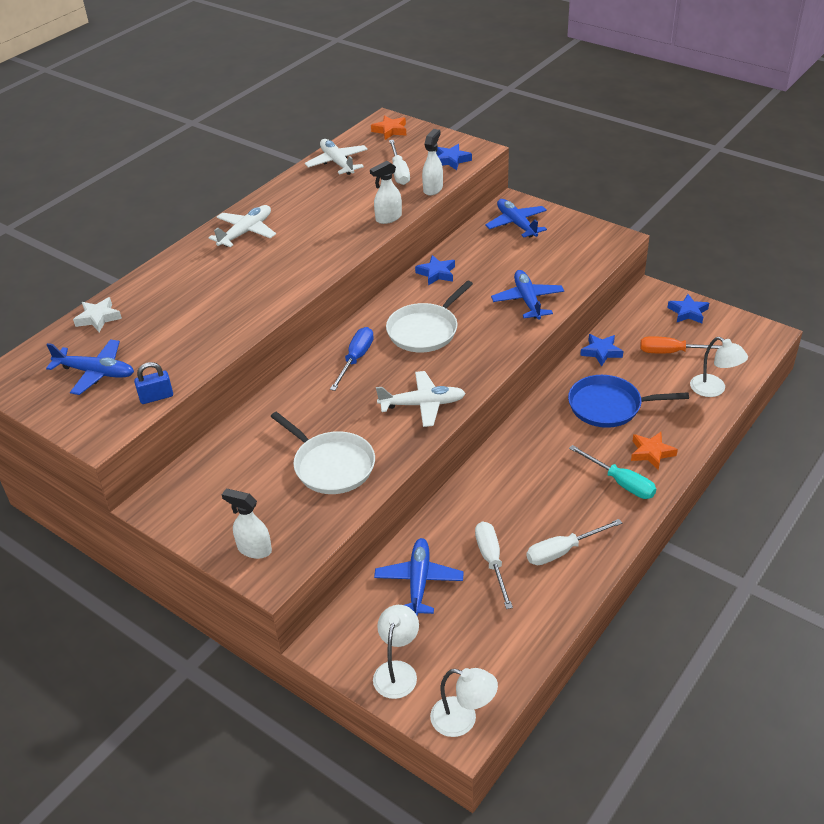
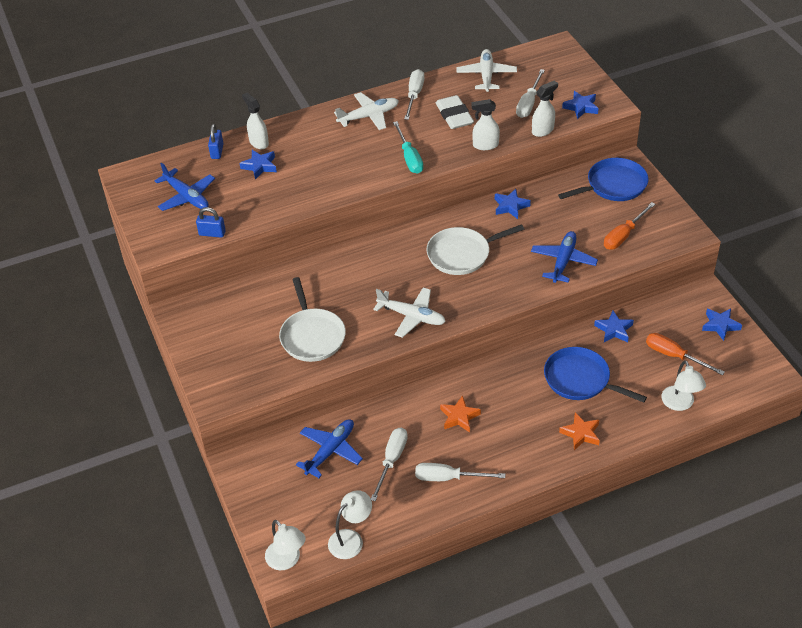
camera: 30 degrees right, 5 degrees up
(98, 318) = (217, 151): white star -> blue padlock
(161, 315) = (259, 166): none -> blue star
(254, 549) = (218, 375): white spray bottle -> white spray bottle (258, 142)
(279, 200) = (414, 95): none -> white screwdriver
(335, 204) = (454, 115): none -> white eraser
(356, 359) = (392, 257): blue screwdriver -> none
(390, 130) = (554, 58): orange star -> orange star (459, 417)
(397, 671) = (270, 506): white lamp -> white lamp (351, 539)
(516, 224) = (613, 185): blue plane -> blue pan
(562, 260) = (623, 235): none -> orange screwdriver
(620, 482) = (536, 446): turquoise screwdriver -> turquoise screwdriver (409, 158)

